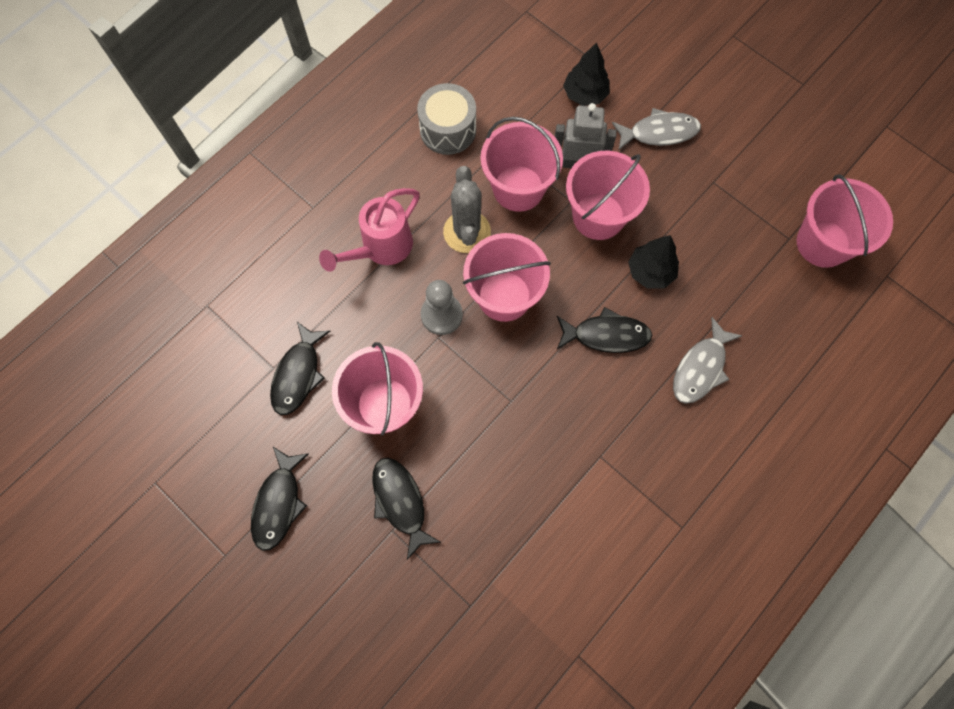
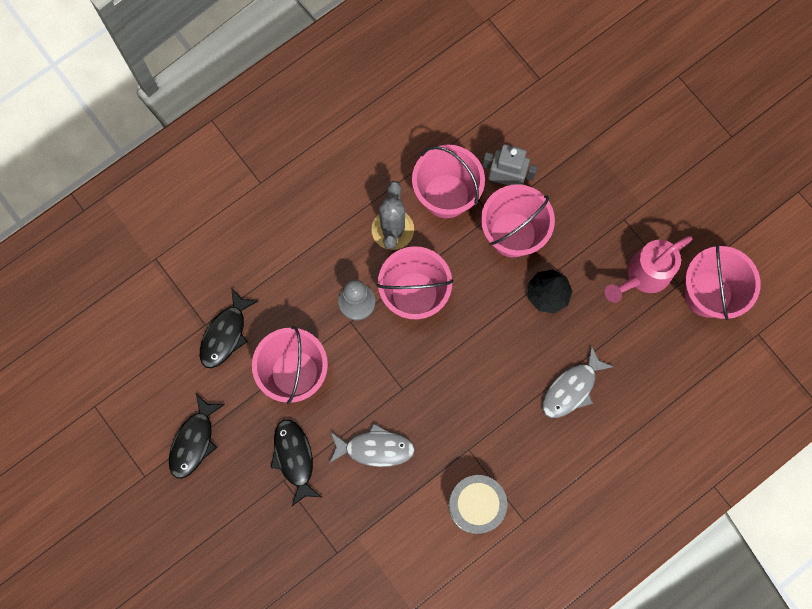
camera: 10 degrees right, 5 degrees up
(381, 248) = (315, 232): pink watering can -> pink watering can (643, 276)
(448, 130) = (393, 128): grey drum -> grey drum (476, 505)
(585, 94) = (525, 113): black tree -> none
(606, 335) = (496, 345): black fish -> none
(659, 133) = (585, 163): grey fish -> grey fish (375, 448)

